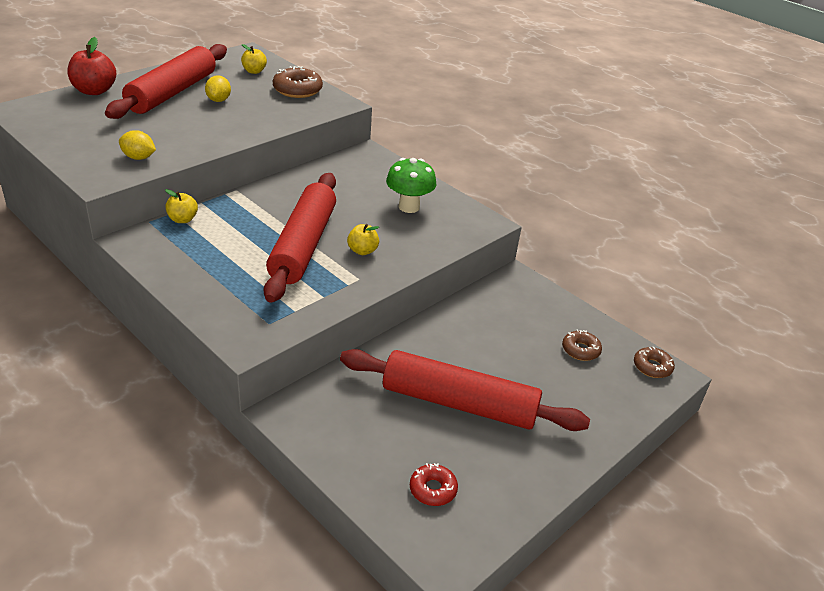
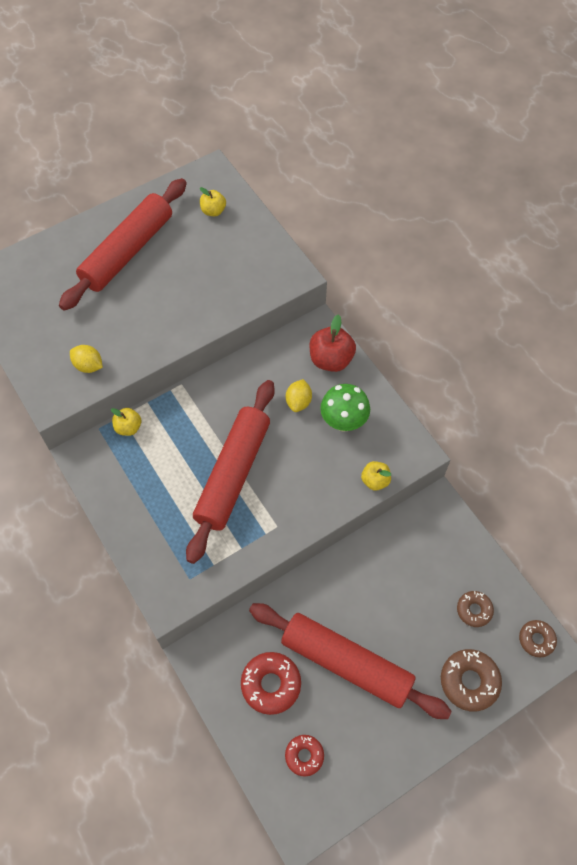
camera: 15 degrees right, 25 degrees up
(94, 91) = (53, 247): red apple -> red apple (331, 360)
(218, 100) = (172, 266): yellow lemon -> yellow lemon (298, 402)
(297, 90) = (254, 248): brown donut -> brown donut (469, 681)
(362, 251) = (287, 486): yellow apple -> yellow apple (375, 481)
(377, 429) = (271, 684): none -> red donut

